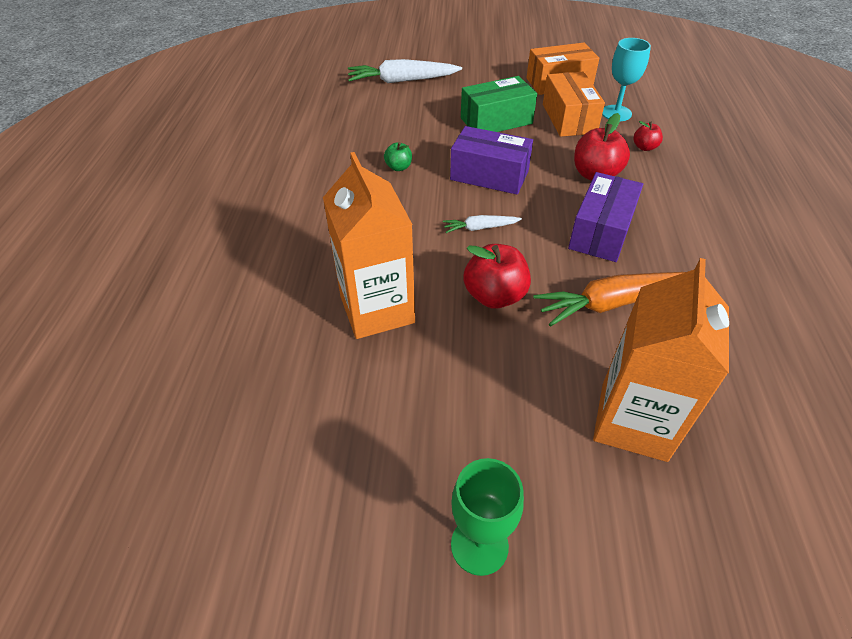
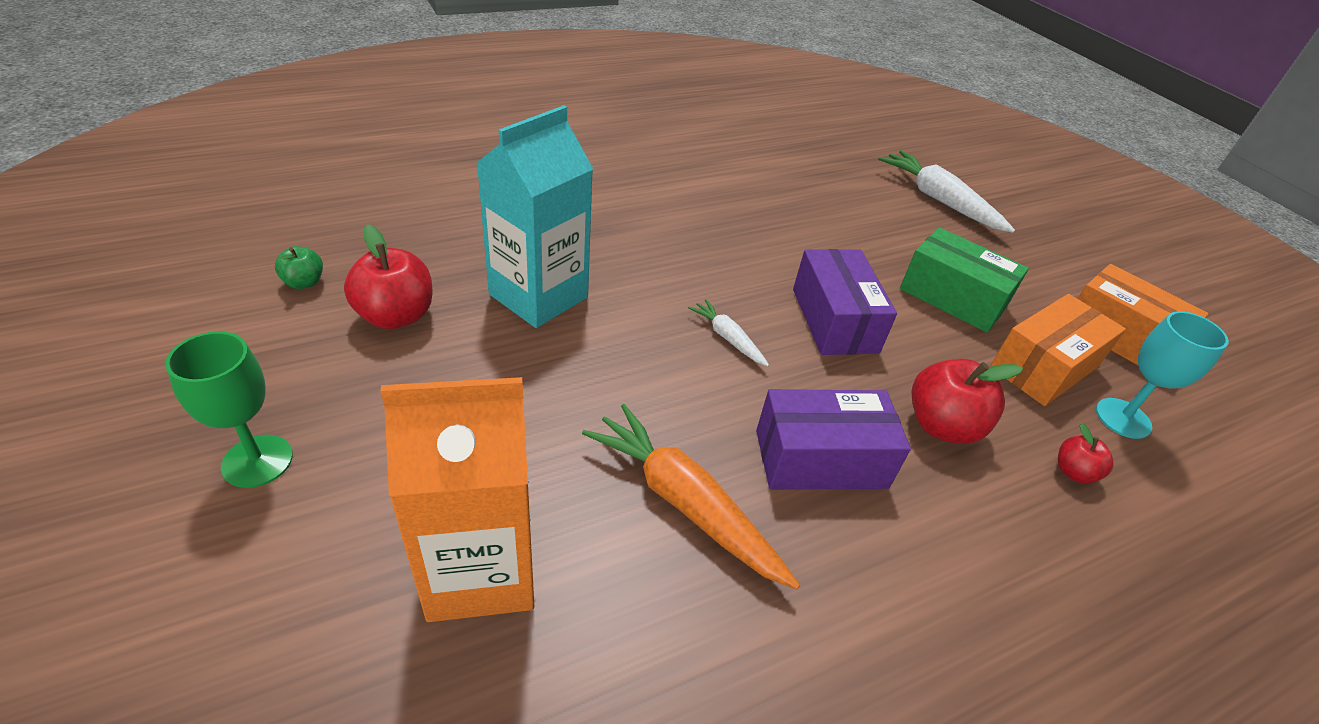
camera: 55 degrees right, 5 degrees down
(377, 309) = (538, 296): orange carton -> turquoise carton
(398, 167) = (776, 244): green apple -> green apple (304, 282)
(495, 296) = (619, 381): red apple -> red apple (396, 316)

